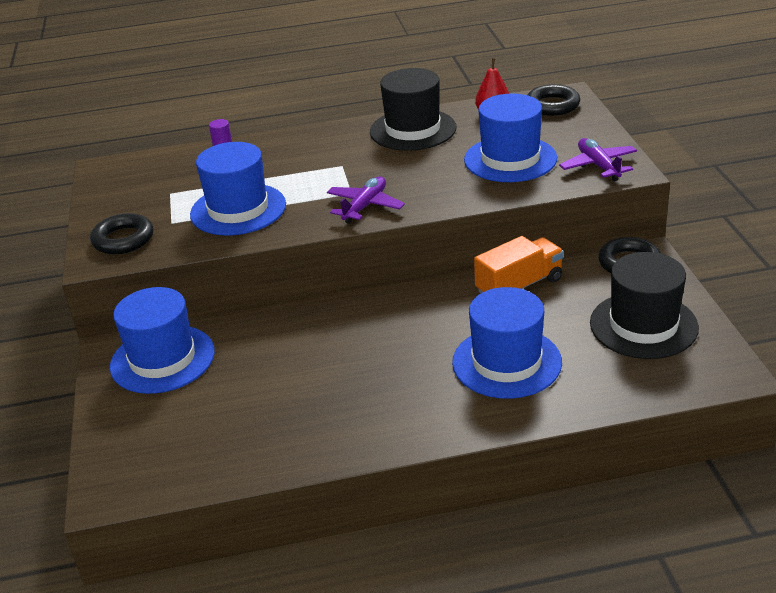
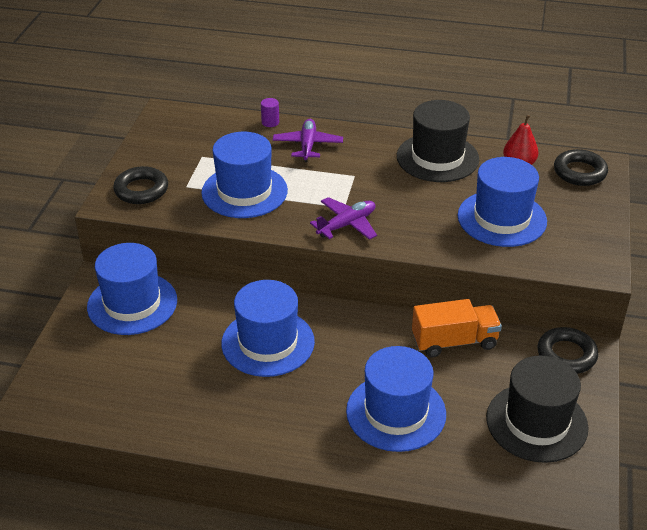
camera: 20 degrees right, 5 degrees up
(335, 346) = (268, 342): none -> blue hat
(598, 166) = (576, 253): purple plane -> purple plane (307, 145)

